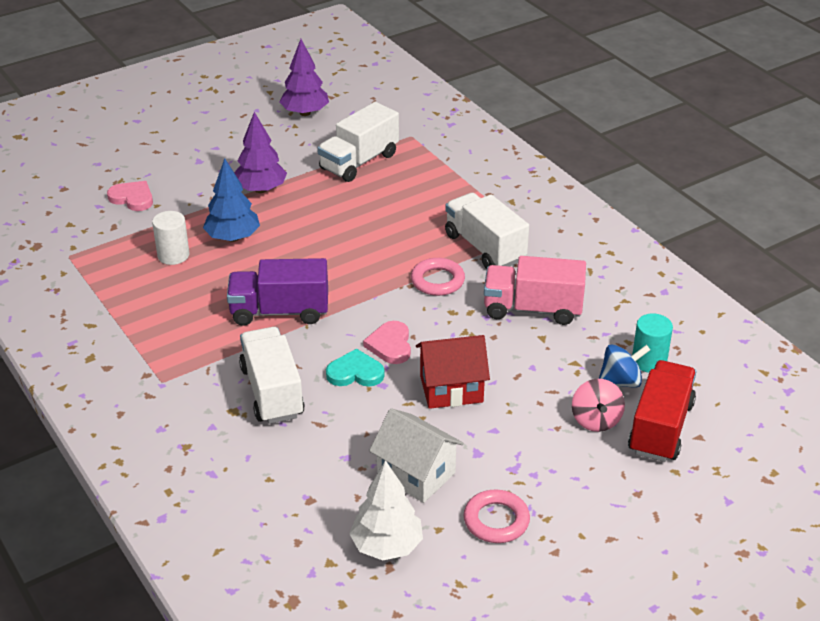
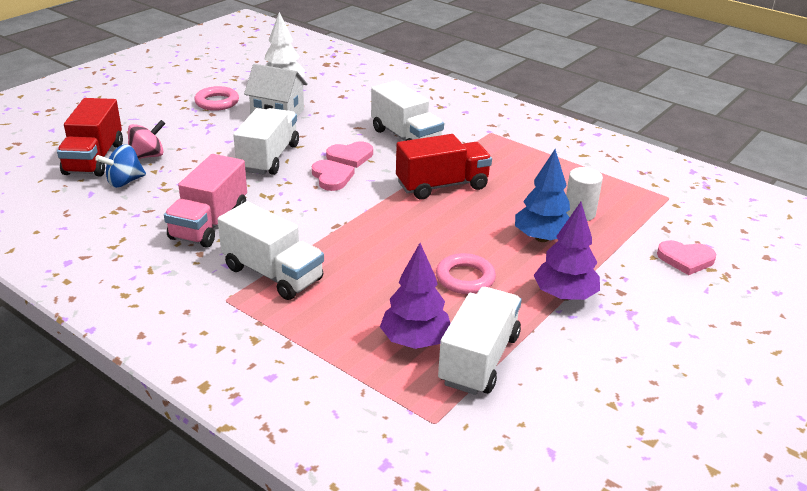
camera: 160 degrees right, 5 degrees down
(280, 311) = (442, 186): purple truck -> red truck
(305, 113) = (619, 434): purple tree -> purple tree (415, 341)
(355, 373) = (350, 156): turquoise heart -> pink heart
(437, 281) = (312, 233): pink ring -> pink ring (465, 278)
(451, 389) = (269, 158): red house -> white truck
(532, 309) = (209, 223): pink truck -> pink truck turned 120 degrees clockwise
(596, 420) = (147, 156): pink spinning top -> pink spinning top turned 75 degrees clockwise
(649, 361) = (96, 199): turquoise cylinder -> none

